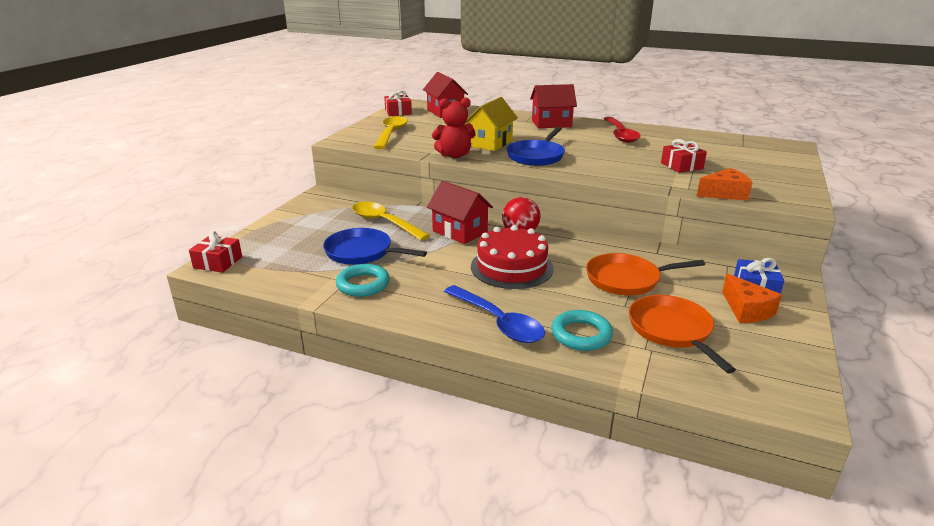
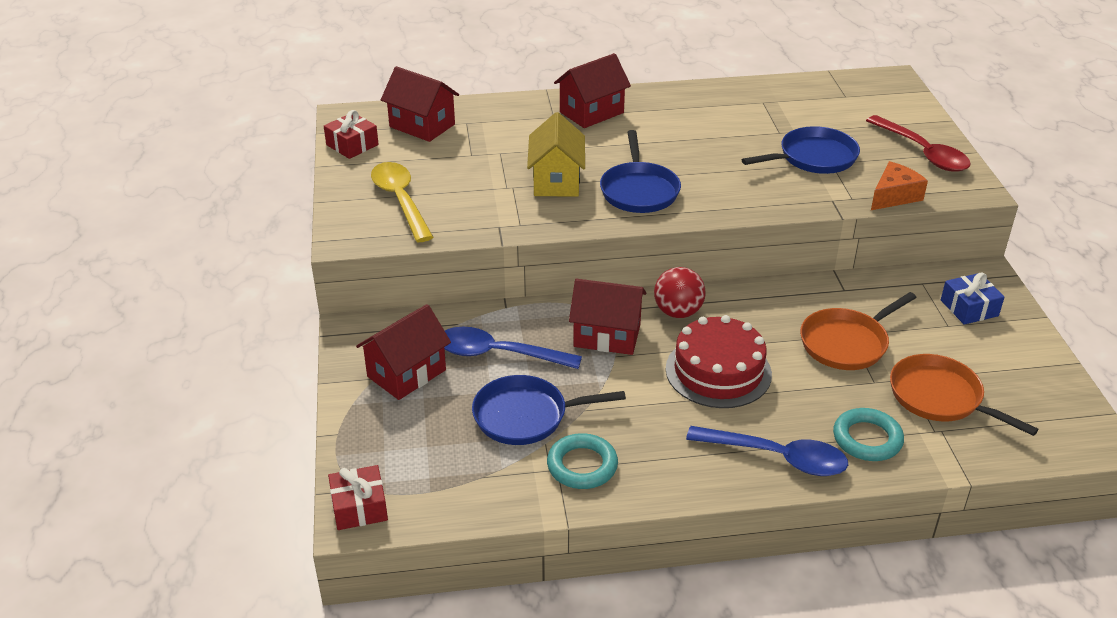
camera: 30 degrees left, 10 degrees up
(324, 217) = (406, 373): none -> red house
(384, 222) = (498, 354): yellow spoon -> blue spoon
(454, 155) = (537, 222): red teddy bear -> none
(620, 135) = (696, 113): red spoon -> red spoon (923, 153)
(681, 166) = (813, 157): red gift -> blue pan
(746, 310) = (982, 342): orange cheese -> none

